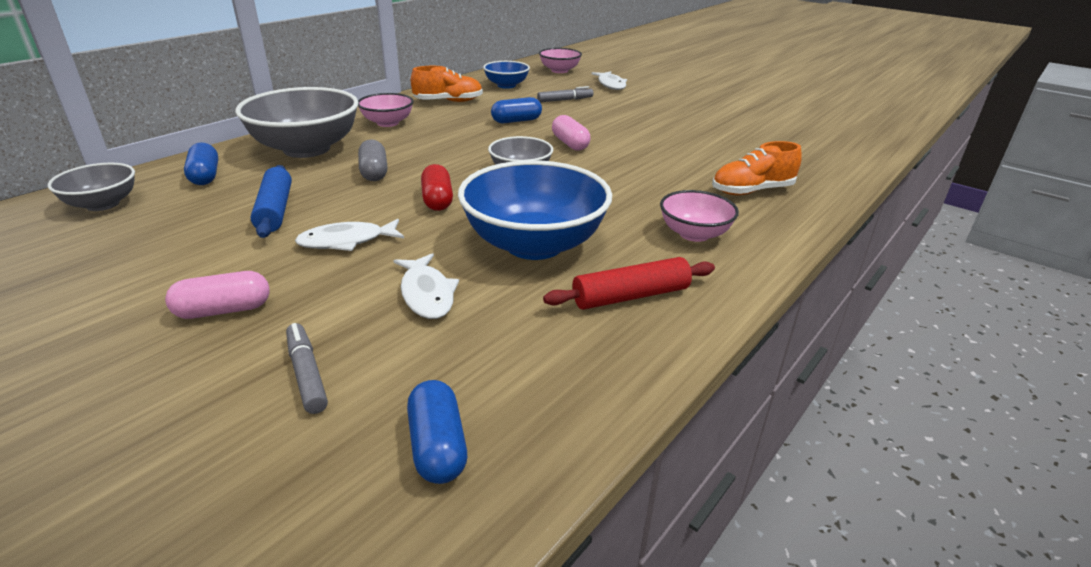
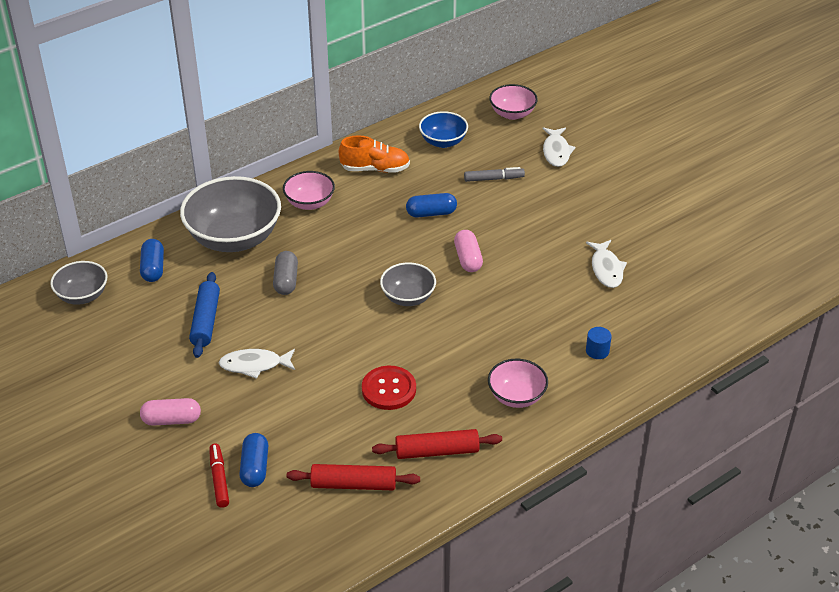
camera: 15 degrees right, 10 degrees up
(307, 374) = (219, 479): grey marker -> red marker
(427, 294) = (300, 427): white fish -> white fish (606, 269)
(437, 200) = (330, 325): red capsule -> none
(438, 446) = (283, 539): blue capsule -> blue capsule (255, 468)
(530, 350) = (353, 484): none -> red rolling pin
(534, 244) = (389, 389): blue bowl -> red button
(752, 191) = (597, 351): orange shoe -> blue cylinder

